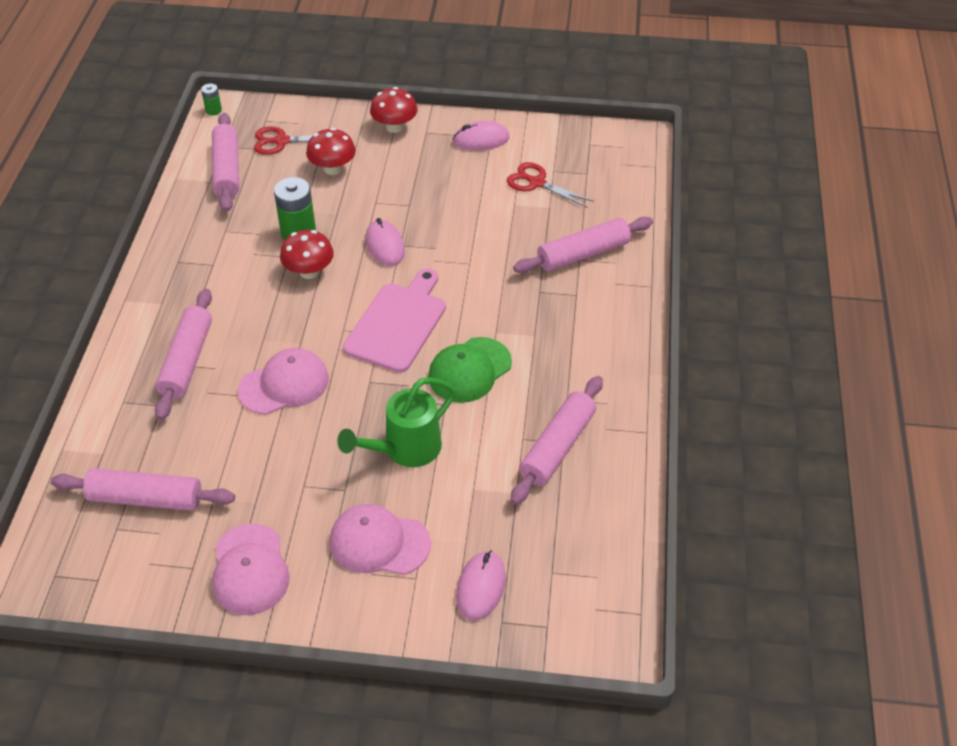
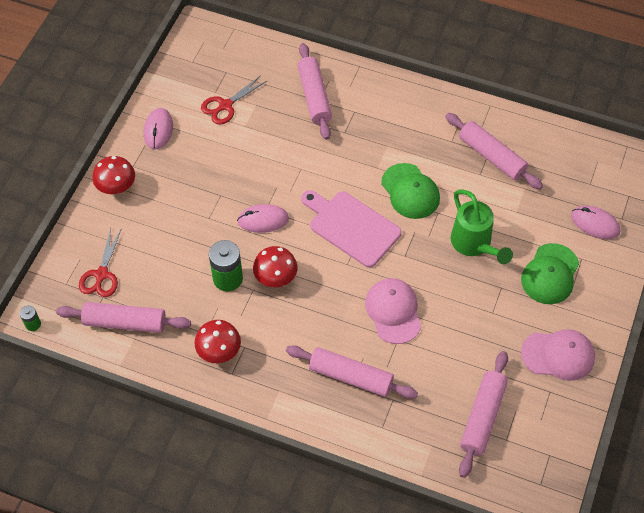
camera: 75 degrees left, 10 degrees up
(333, 168) = (154, 241): red mushroom -> red mushroom (219, 351)
(379, 542) = (550, 274): pink cap -> green cap

